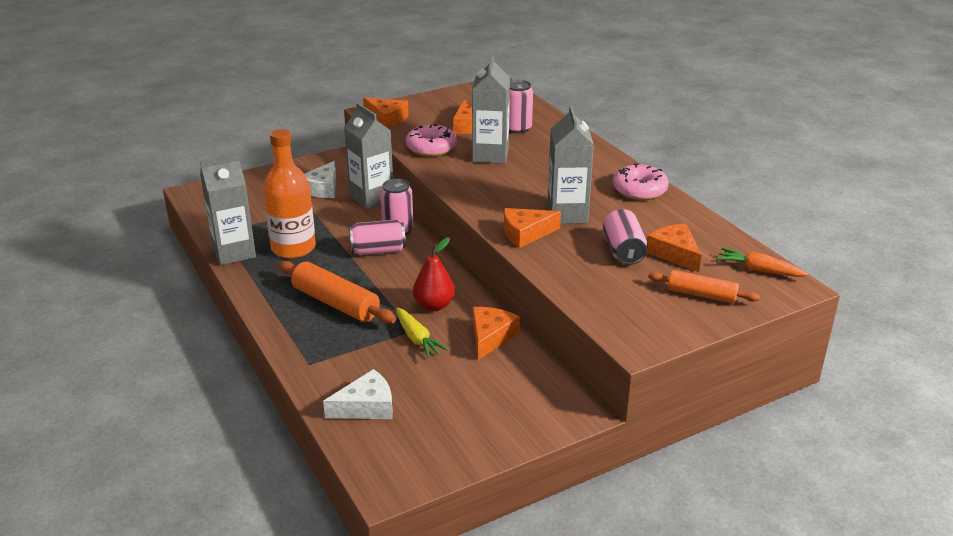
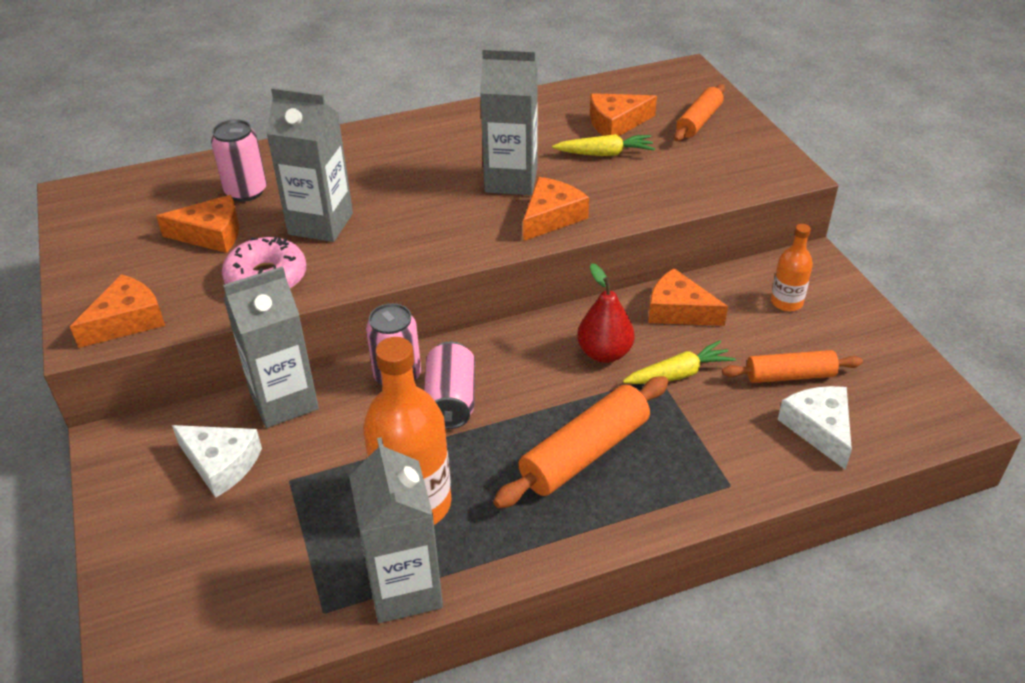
camera: 80 degrees left, 10 degrees up
(424, 393) = (790, 376): none -> orange rolling pin
(516, 393) = (786, 302): none -> orange bottle
(525, 234) = (551, 217): orange cheese -> orange cheese turned 135 degrees counterclockwise
(623, 251) = (605, 154): pink can -> yellow carrot
(639, 190) = (466, 122): pink donut -> none
(758, 270) = (655, 83): orange carrot -> none

